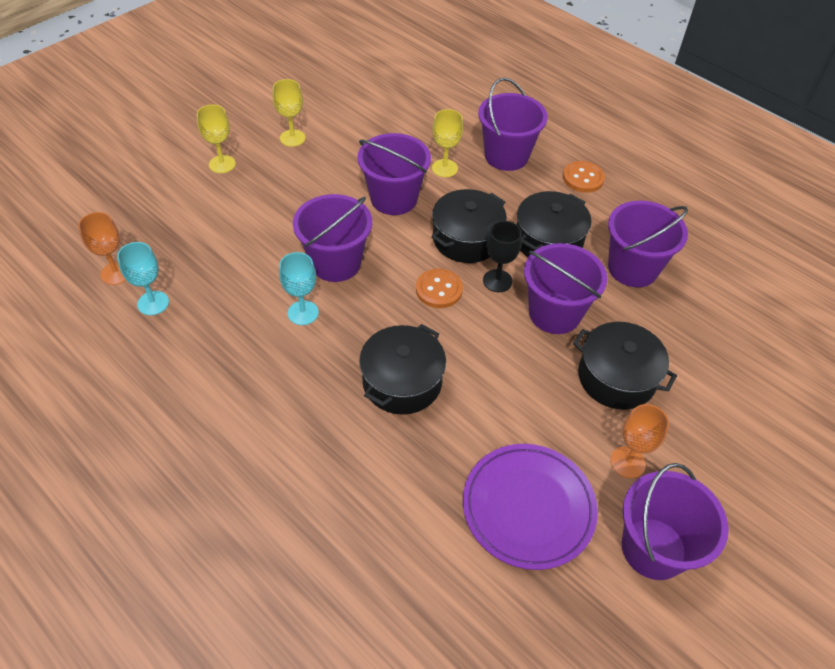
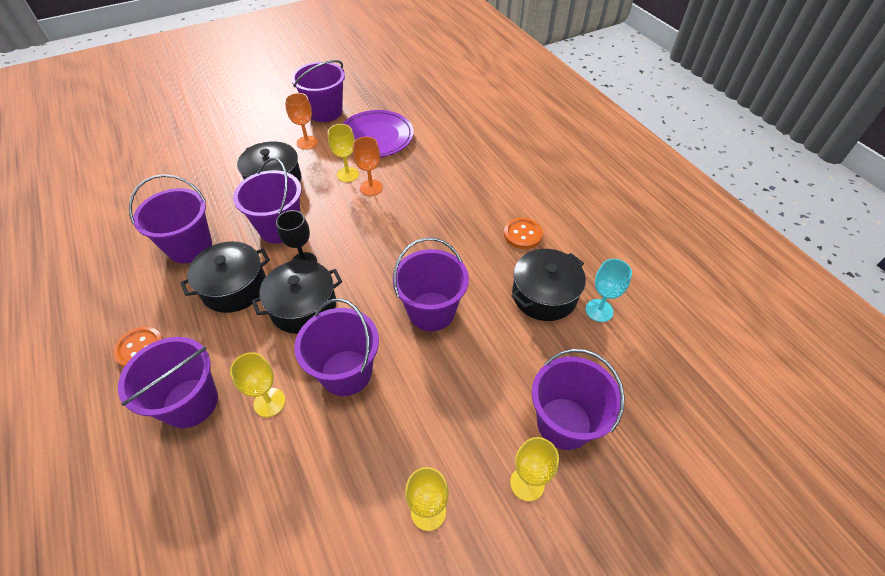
camera: 160 degrees left, 0 degrees up
(116, 273) = (637, 350): orange goblet -> orange goblet (371, 187)
(193, 203) = (564, 423): none -> purple bucket
(303, 313) = (472, 272): turquoise goblet -> none
(402, 382) = (416, 209): black pot -> black pot (544, 295)
(439, 290) = (355, 266): orange button -> orange button (522, 234)
(525, 415) = (347, 174): none -> yellow goblet

